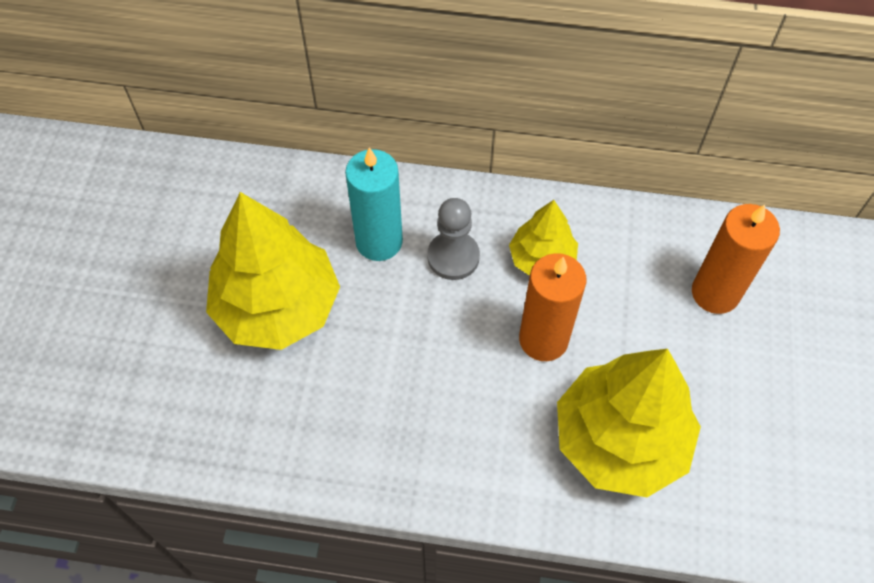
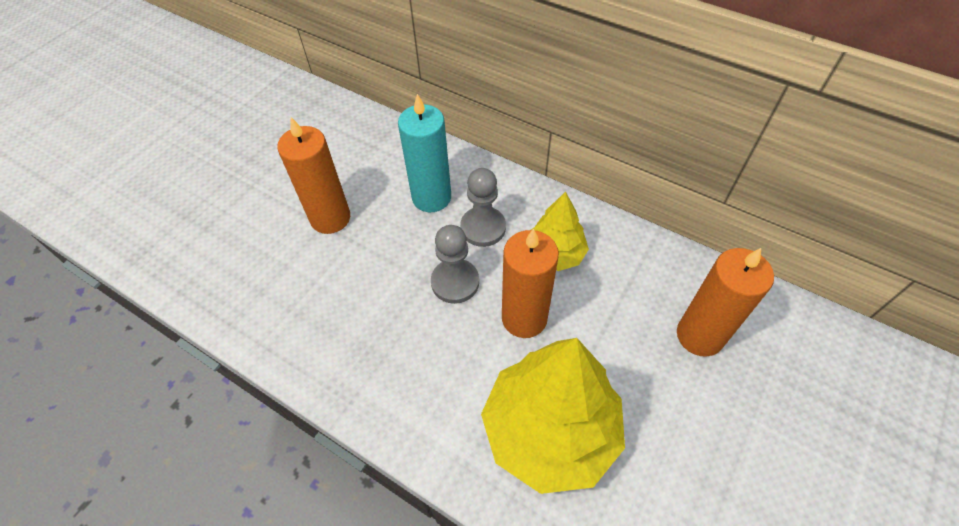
camera: 25 degrees right, 5 degrees down
(277, 306) = (330, 218): yellow tree -> orange candle
(454, 328) = (455, 282): none -> grey pawn

